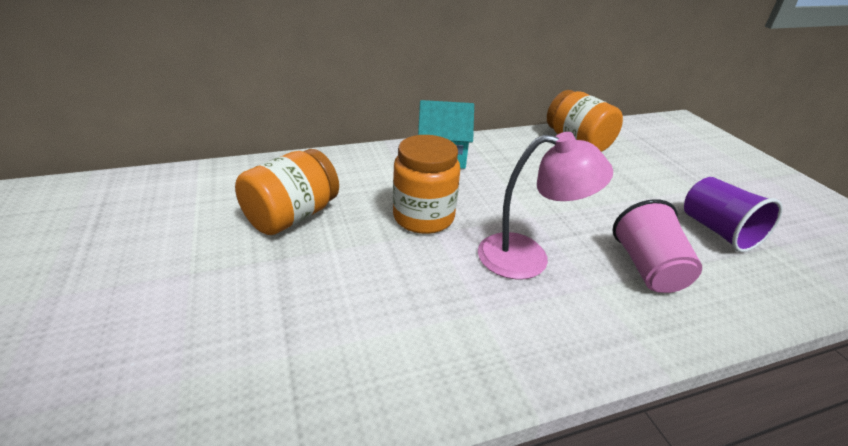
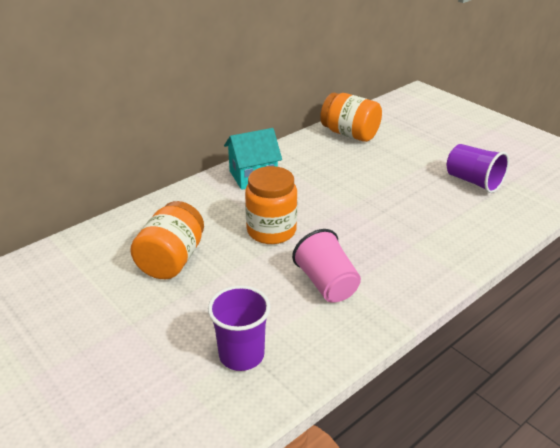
camera: 20 degrees left, 0 degrees up
(277, 360) = (241, 355): none -> purple cup
(528, 257) = (361, 238): pink lamp -> none
(647, 268) = (439, 222): pink cup -> pink cup (326, 284)

